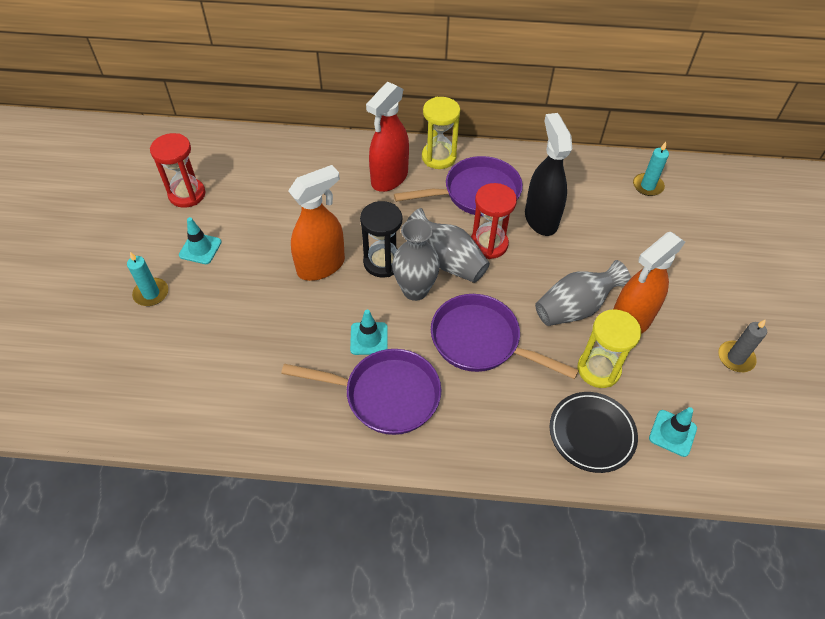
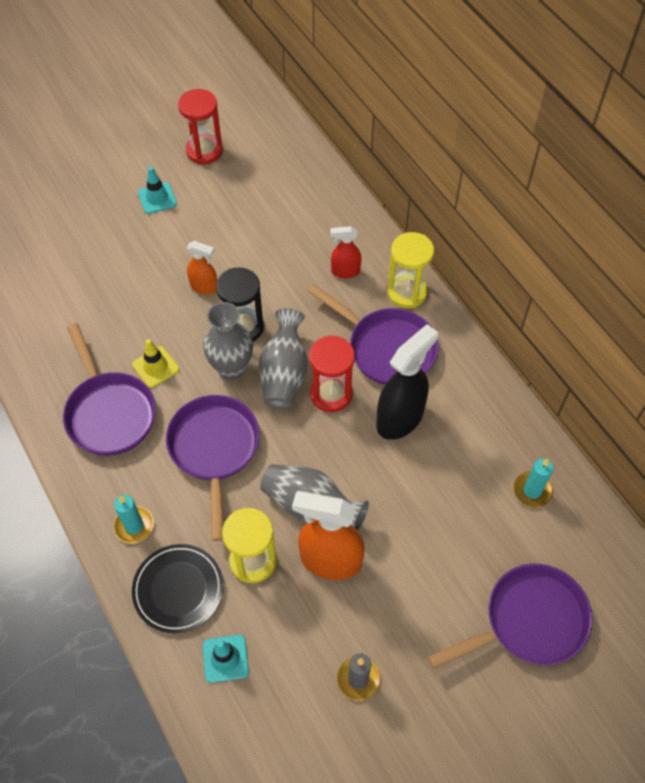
camera: 55 degrees right, 5 degrees up
(151, 293) = (91, 200): turquoise candle -> turquoise candle (134, 526)
(321, 266) = (204, 287): orange spray bottle -> orange spray bottle, size x0.55
(369, 338) = (155, 367): turquoise traffic cone -> yellow traffic cone
(389, 178) = (345, 271): red spray bottle -> red spray bottle, size x0.55
(743, 242) = (528, 621): none -> purple pan

